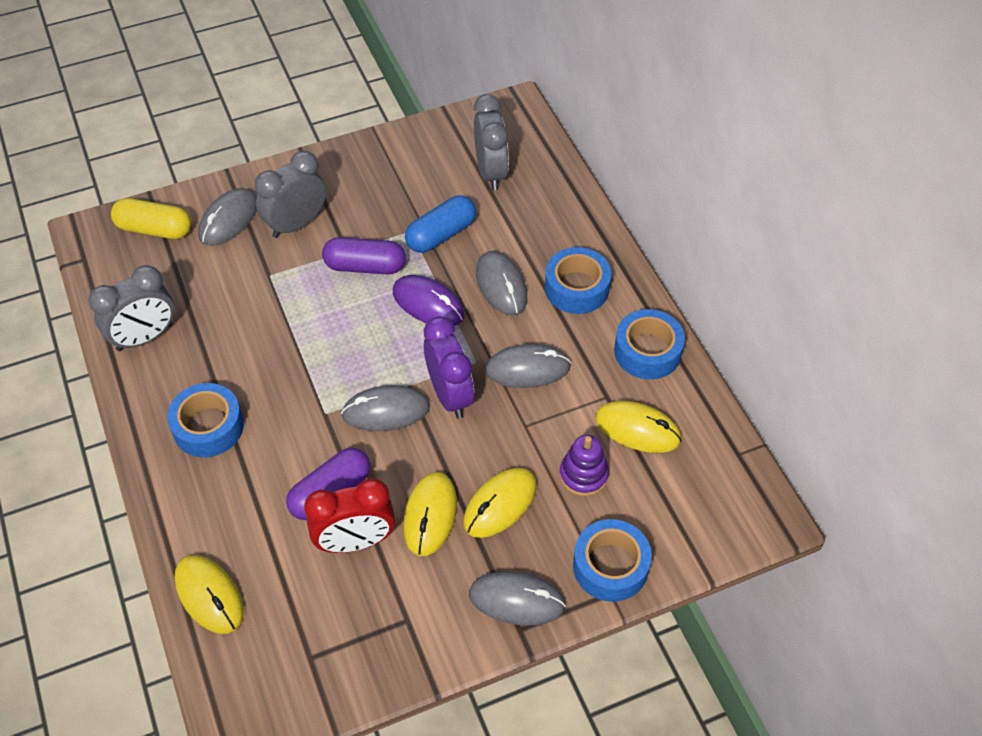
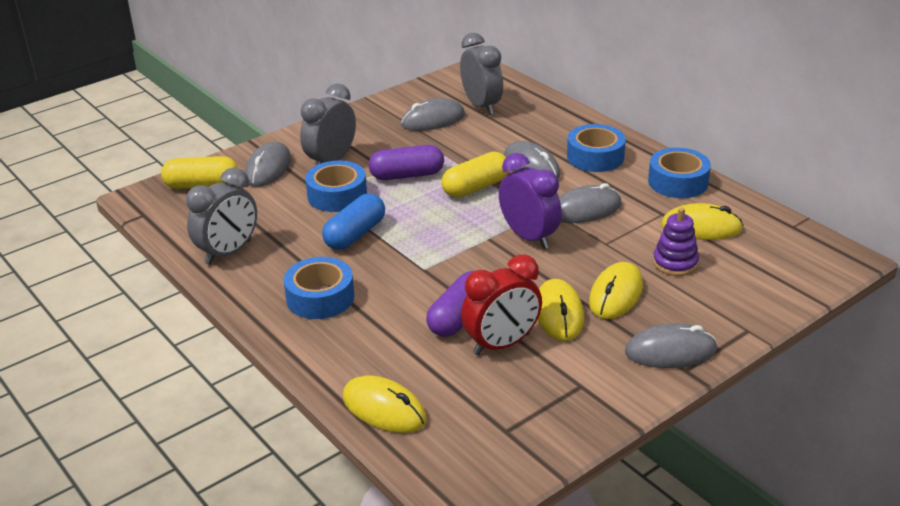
camera: 15 degrees left, 20 degrees down
(386, 411) = (478, 257): grey mouse -> grey mouse (433, 120)
(428, 304) = (475, 187): purple mouse -> yellow capsule
(441, 234) = (461, 146): blue capsule -> blue capsule (355, 234)
(610, 566) = (736, 313): blue tape -> blue tape (337, 195)

